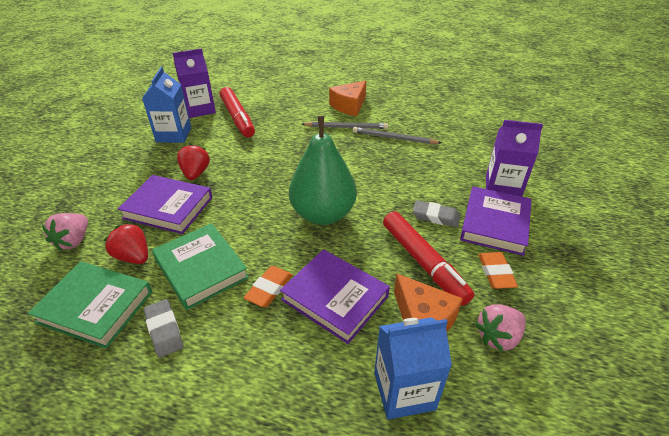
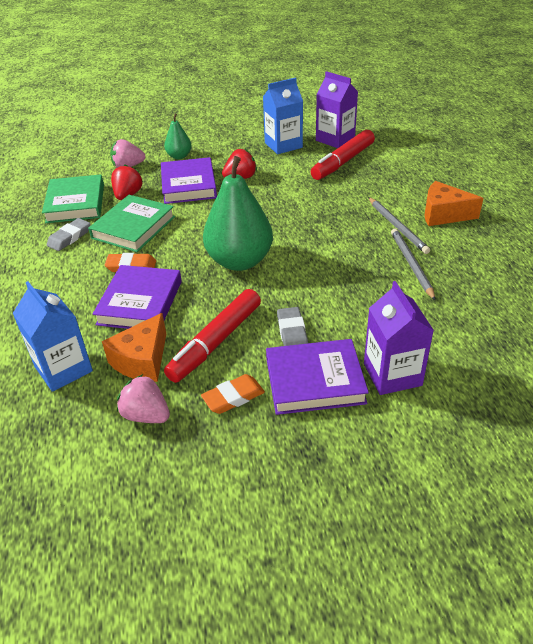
camera: 65 degrees right, 0 degrees up
(106, 198) = (179, 156): none -> green pear

